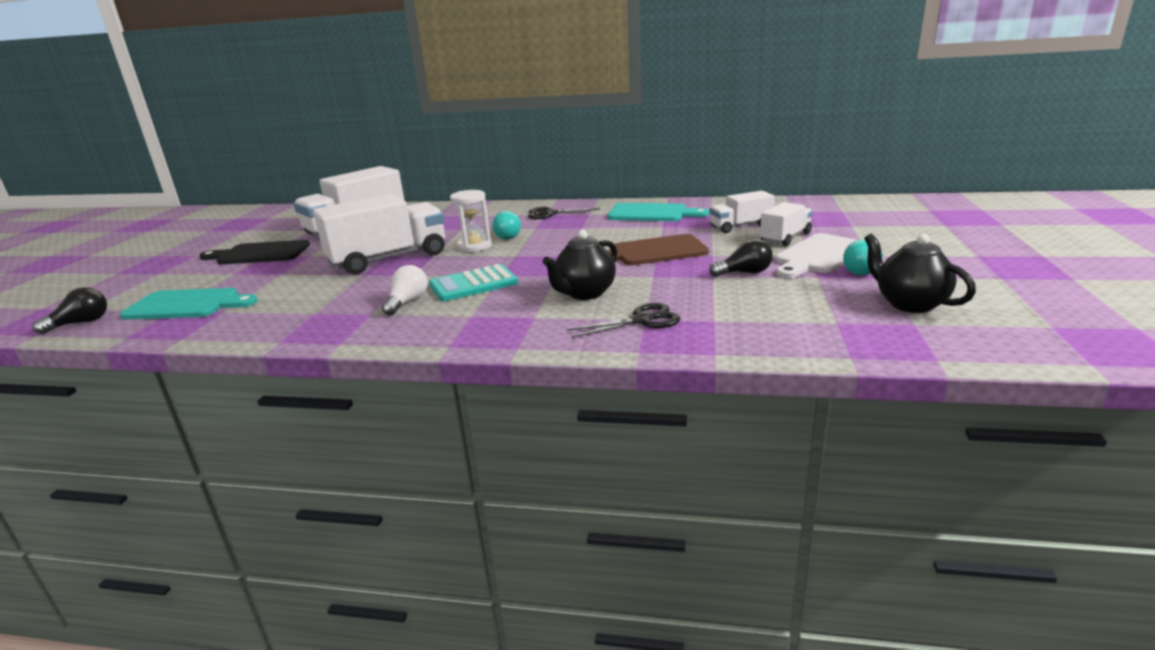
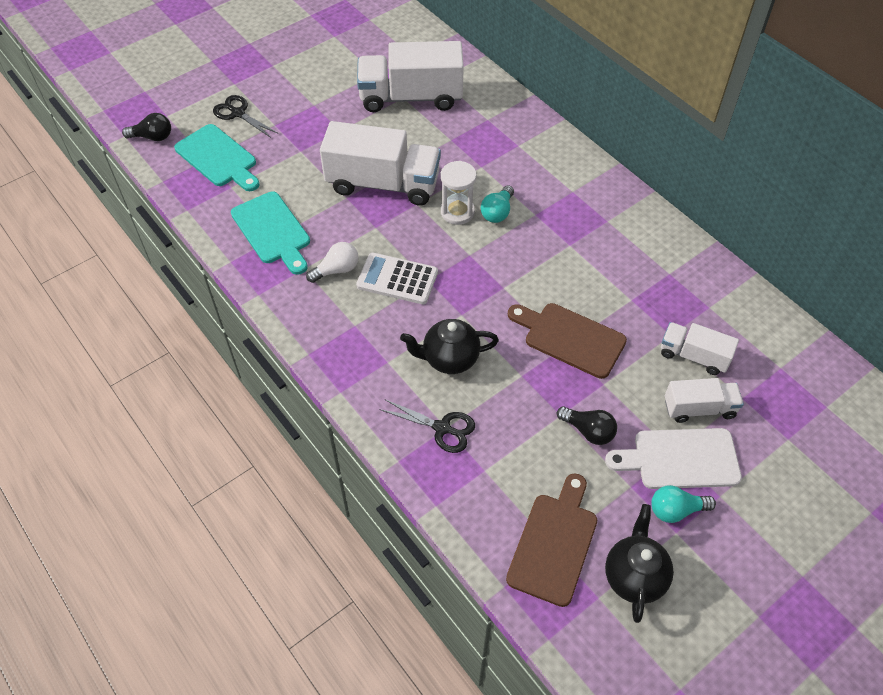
camera: 40 degrees right, 30 degrees up
(260, 254) = (312, 98): black cutting board -> none
(473, 284) = (397, 279): turquoise calculator -> white calculator
(550, 213) = (577, 193): black scissors -> black scissors (238, 113)
(651, 213) = (656, 265): turquoise cutting board -> turquoise cutting board (272, 231)
(833, 320) = (554, 543): none -> brown cutting board

